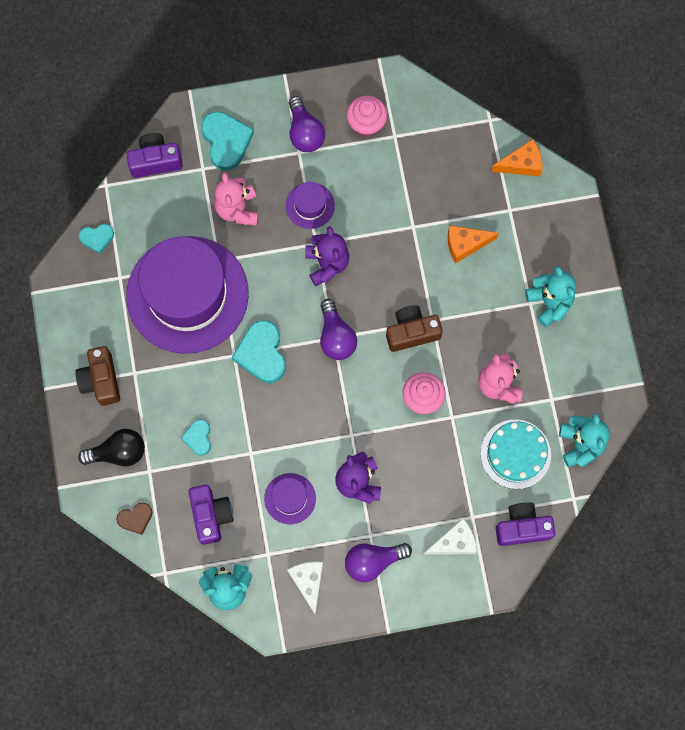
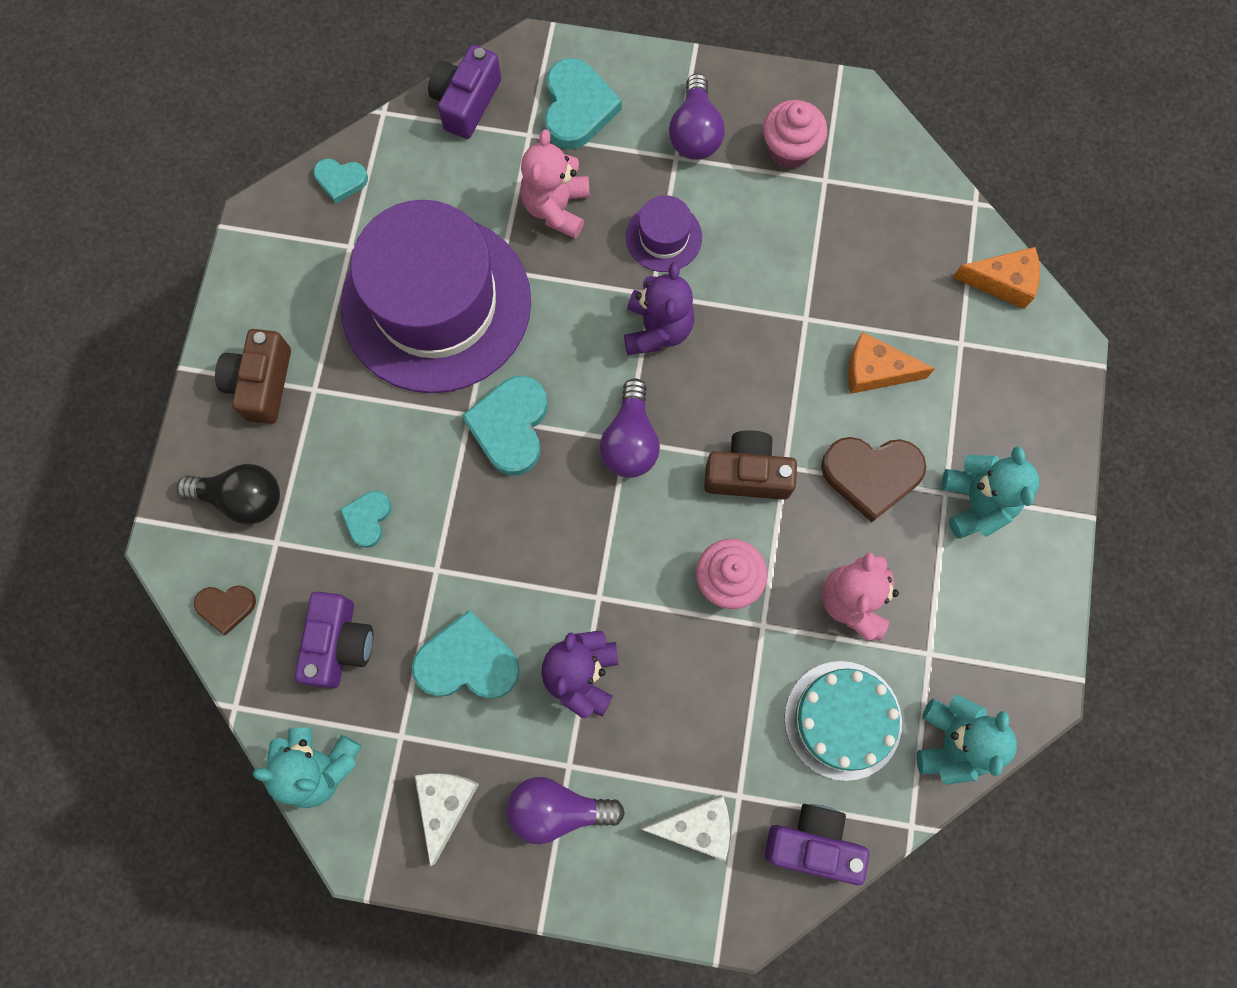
camera: 20 degrees right, 0 degrees up
(155, 161) = (466, 102): purple camera -> purple camera turned 75 degrees counterclockwise
(290, 498) = (467, 661): purple hat -> turquoise heart
(484, 308) = (871, 475): none -> brown heart

